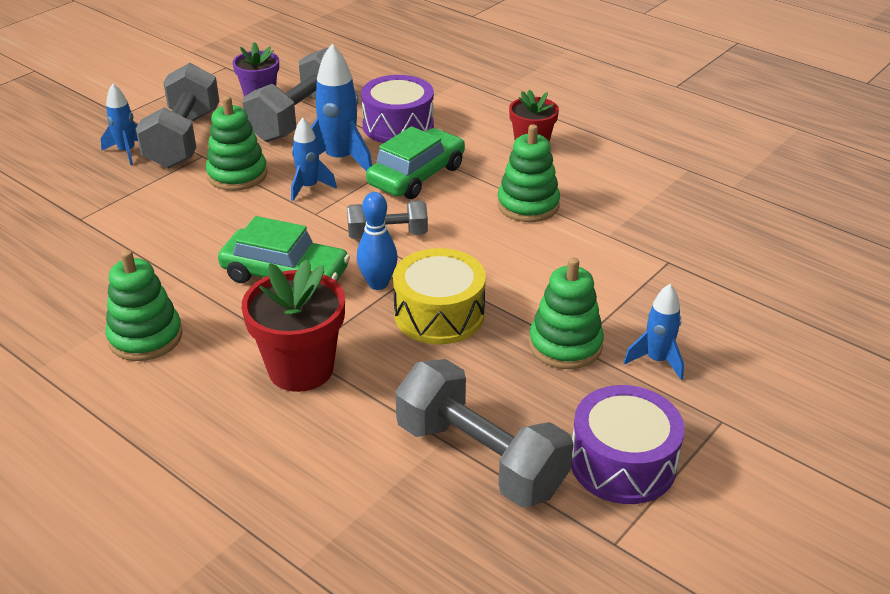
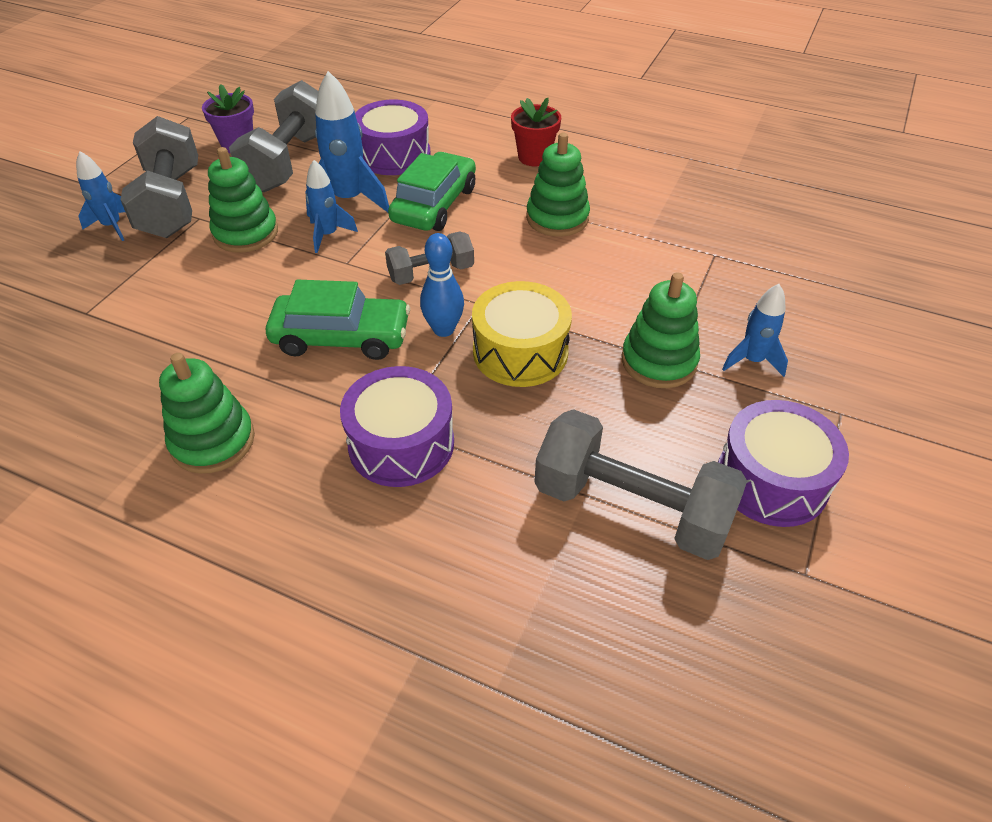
camera: 15 degrees left, 10 degrees up
(301, 369) = (401, 444): red flower pot -> purple drum

